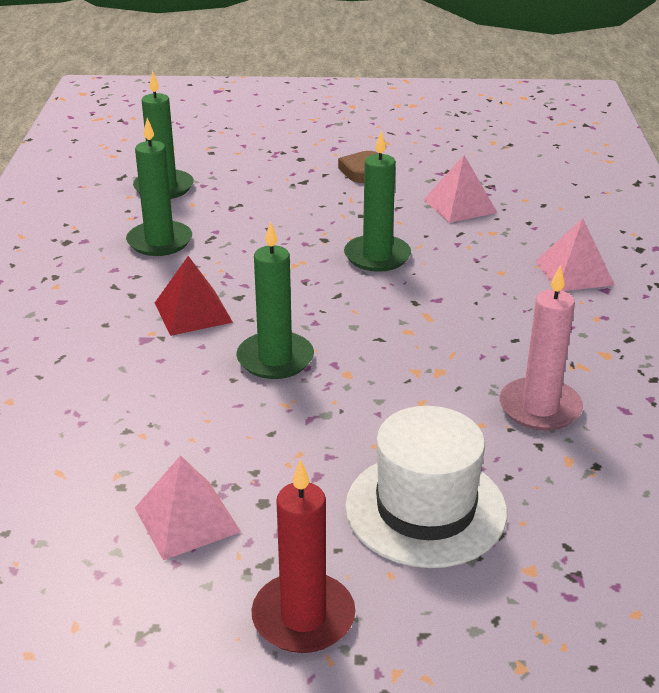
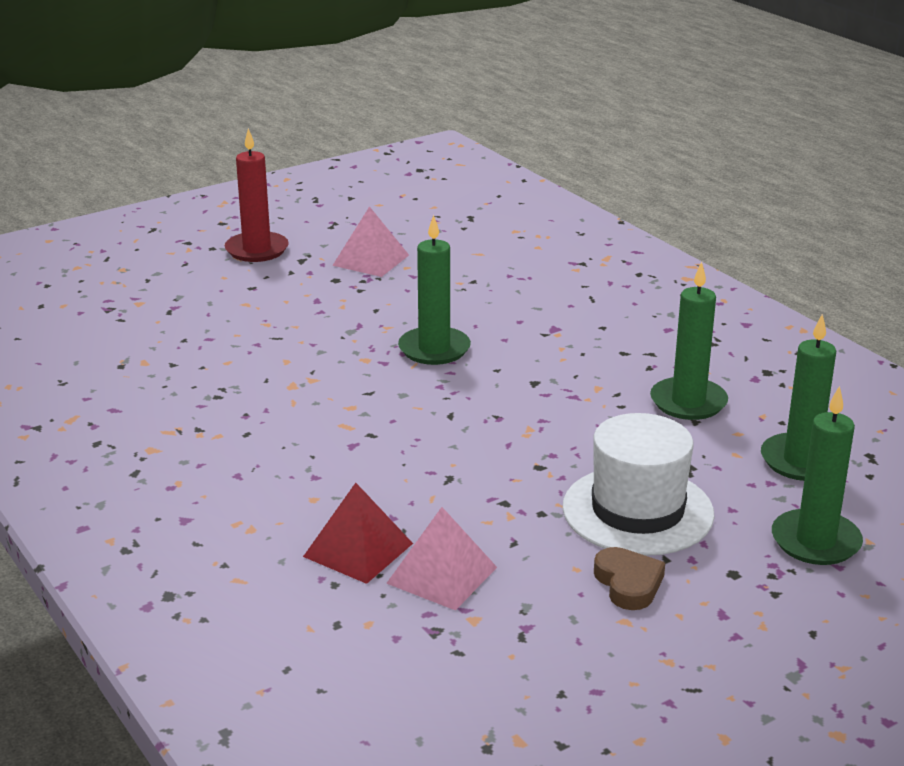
camera: 145 degrees right, 5 degrees down
(193, 312) = (551, 357): red pyramid -> red pyramid (358, 550)
(377, 256) = (460, 467): green candle -> green candle (815, 541)
(425, 509) = (228, 307): white hat -> white hat (637, 511)
(540, 408) = (187, 387): pink candle -> none
(574, 272) = (231, 528): pink pyramid -> none

